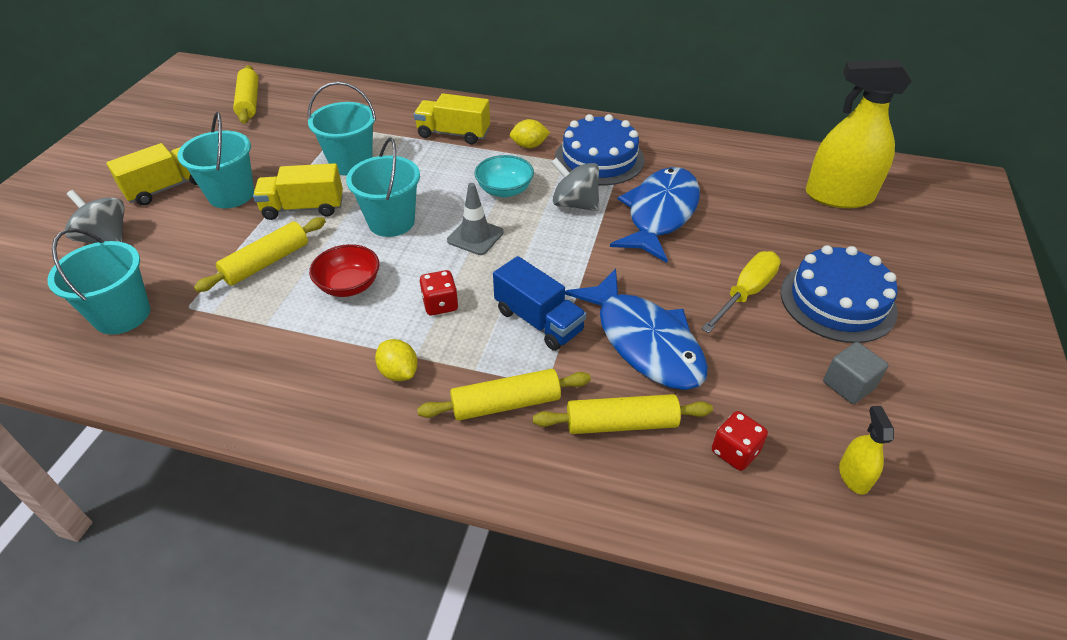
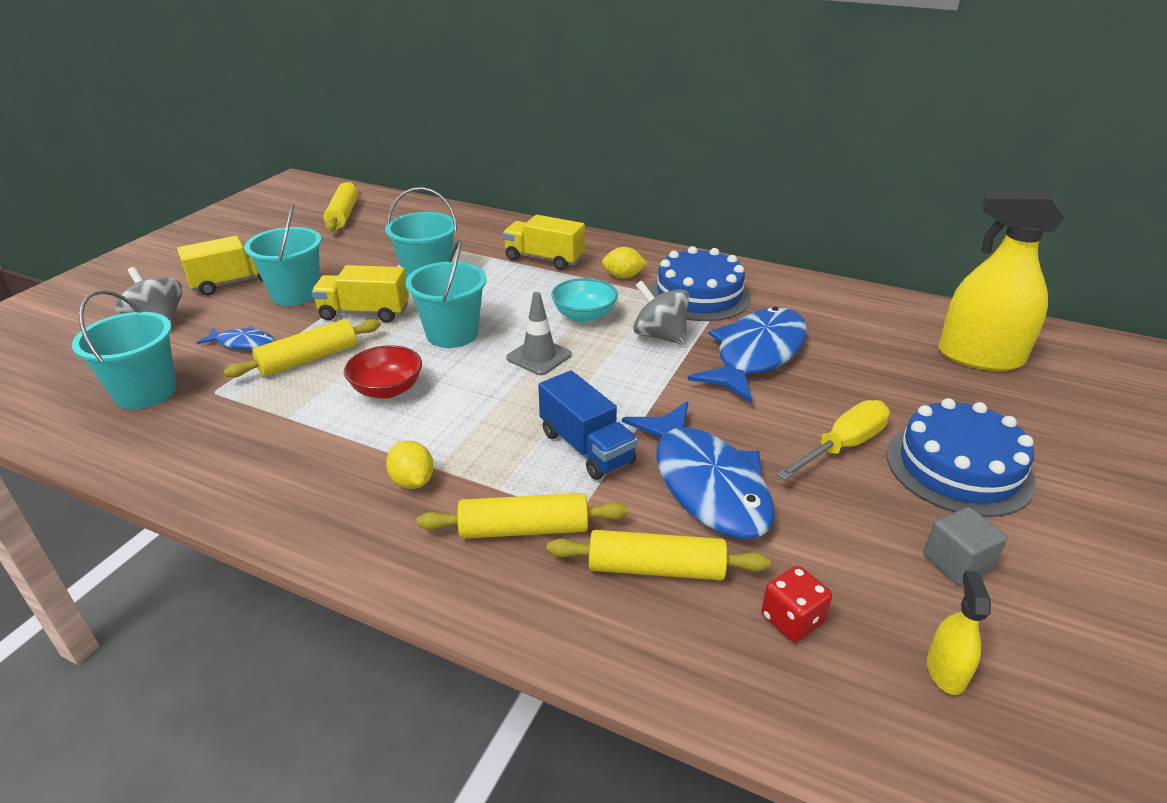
camera: 10 degrees right, 10 degrees down
(198, 253) = (242, 343): none -> blue fish
(440, 304) = (480, 419): red dice -> none

